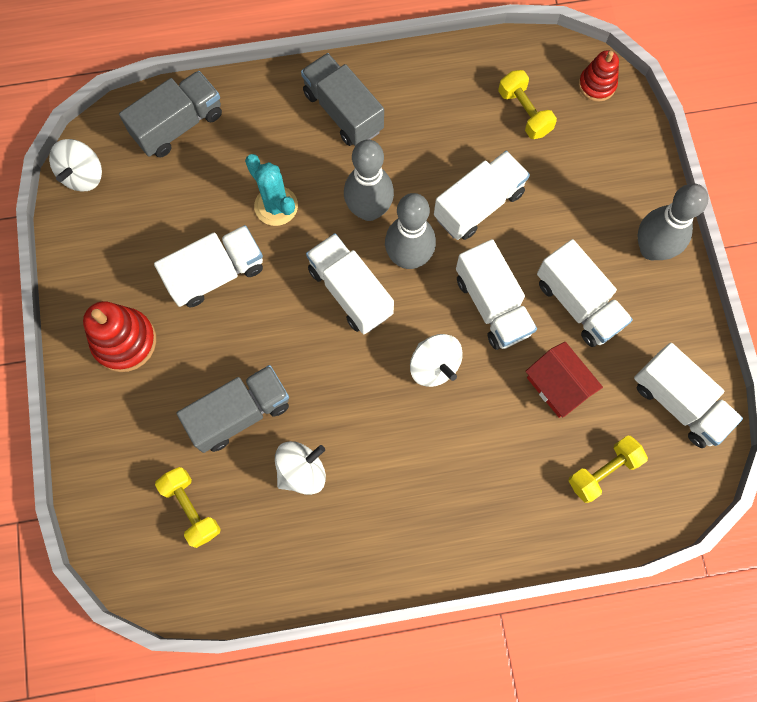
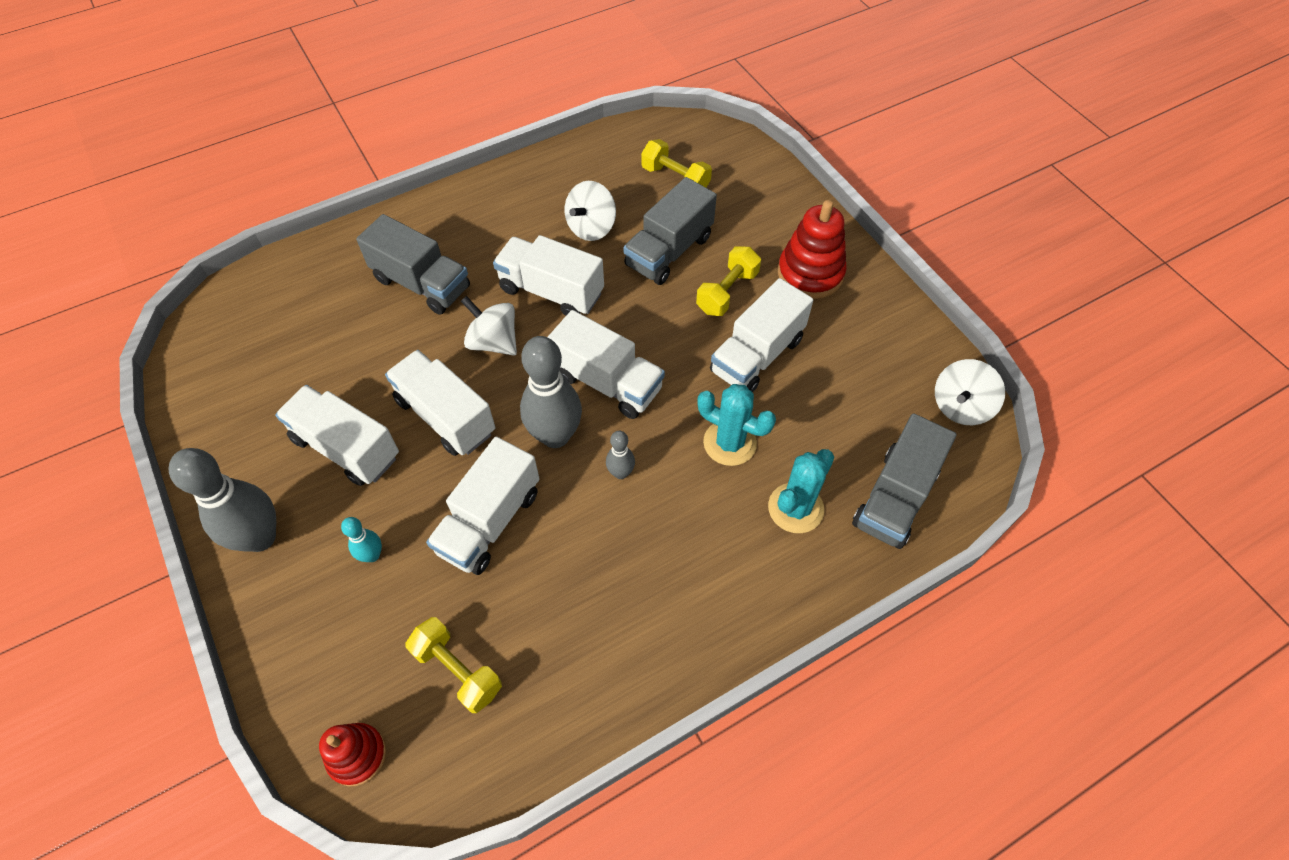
camera: 160 degrees right, 15 degrees down
(83, 175) = (960, 406): white spinning top -> white spinning top turned 135 degrees counterclockwise
(253, 141) = (795, 508): none -> turquoise cactus
(343, 112) = (703, 585): grey truck -> grey truck (422, 283)
(369, 210) = (620, 473): grey bowling pin -> grey bowling pin, size x0.48
(557, 386) = (358, 362): red house -> none
(569, 208) = (372, 555): none -> turquoise bowling pin
(603, 471) = (301, 305): yellow dumbbell -> yellow dumbbell (727, 292)
(678, 402) = (223, 384): white truck -> white truck (551, 291)

